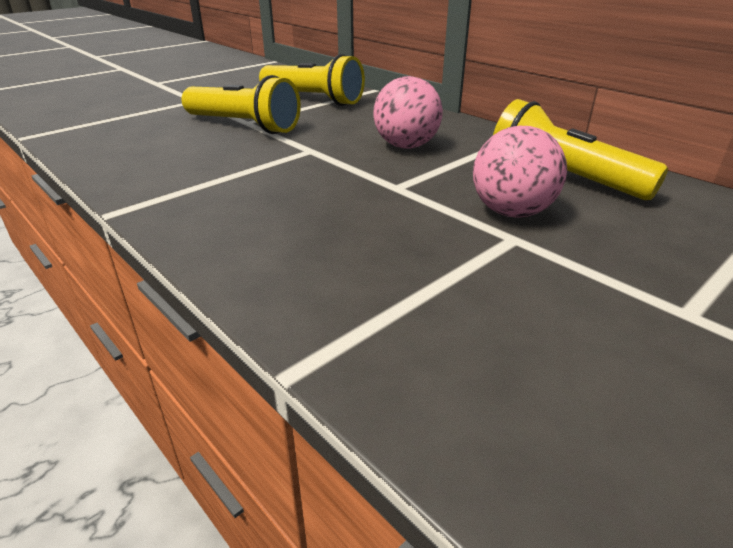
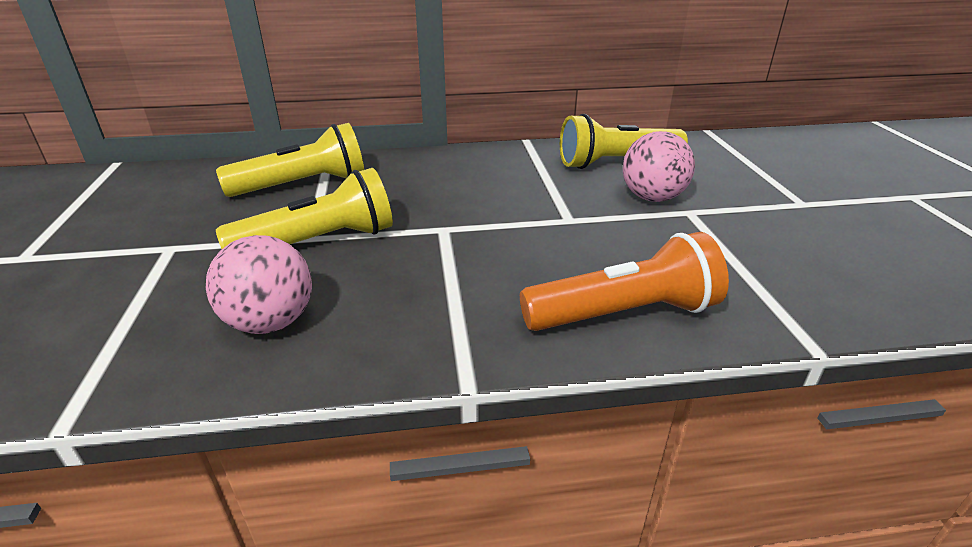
camera: 55 degrees left, 0 degrees up
(256, 248) = (625, 313): none -> orange flashlight
(406, 146) = (492, 188): pink ball -> pink ball (270, 322)

